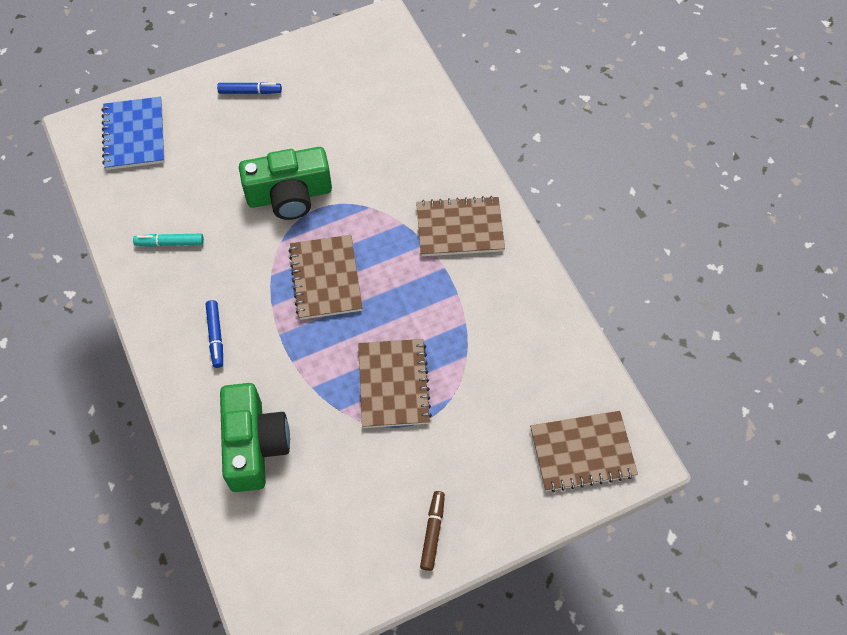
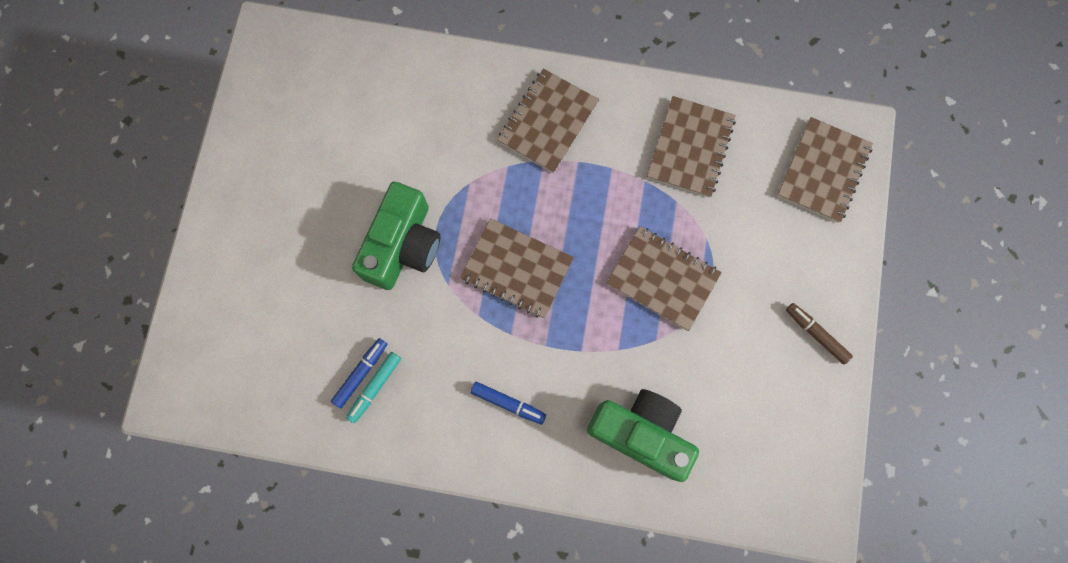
camera: 55 degrees left, 15 degrees up
(134, 135) = (218, 350): blue notebook -> none
(250, 92) = (252, 208): blue marker -> blue marker (361, 373)
(519, 339) = (690, 148): none -> brown notebook

